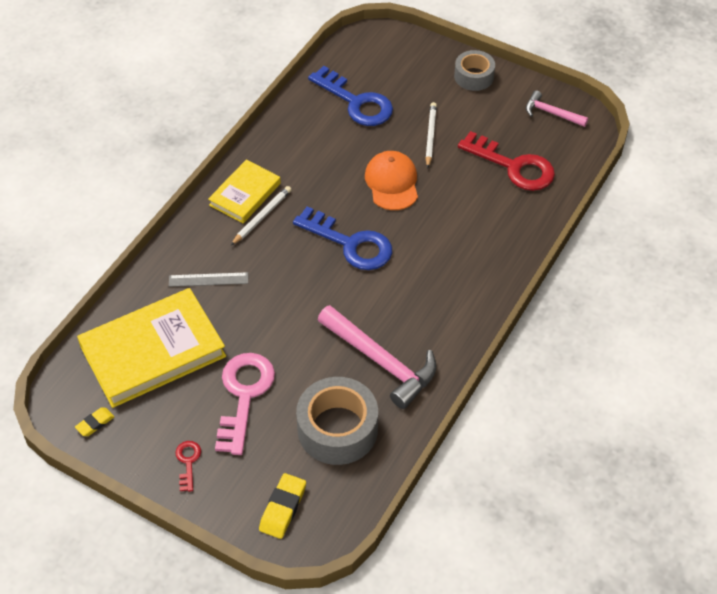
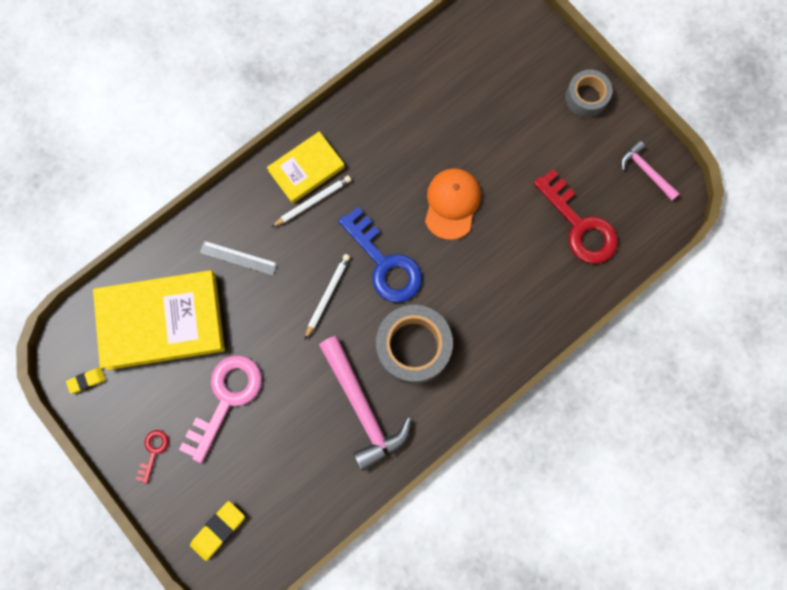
camera: 20 degrees right, 25 degrees up
(337, 429) = (296, 466): grey tape -> grey tape (413, 347)
(356, 102) = (455, 91): blue key -> none
(430, 136) = (512, 159): white pencil -> white pencil (327, 295)

